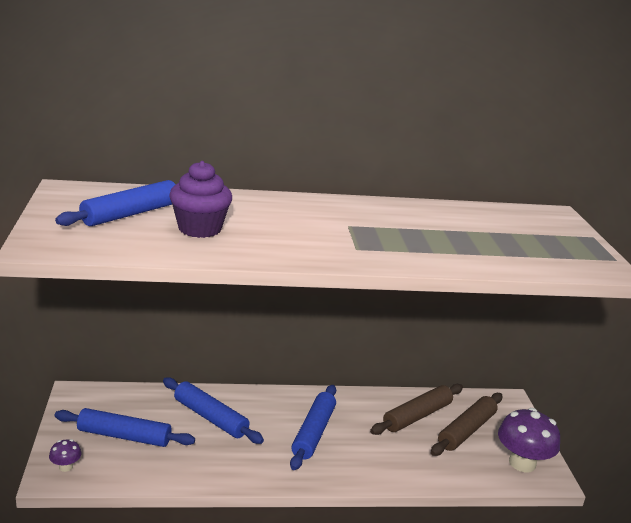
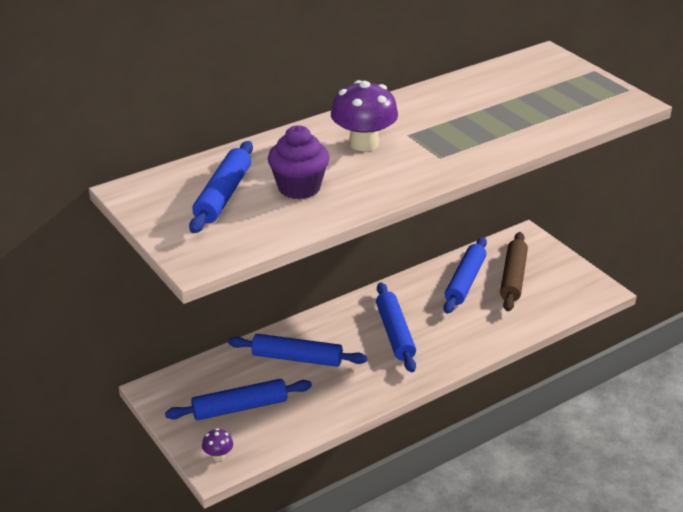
camera: 25 degrees left, 10 degrees up
(417, 416) = (465, 281): brown rolling pin -> blue rolling pin
(522, 463) = (574, 288): purple mushroom -> purple mushroom (363, 143)

